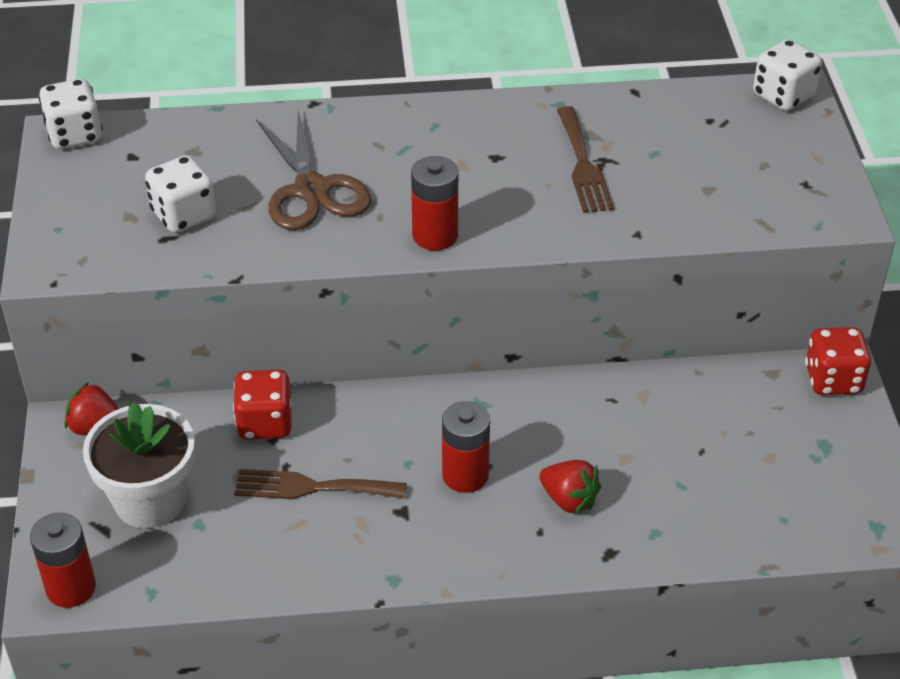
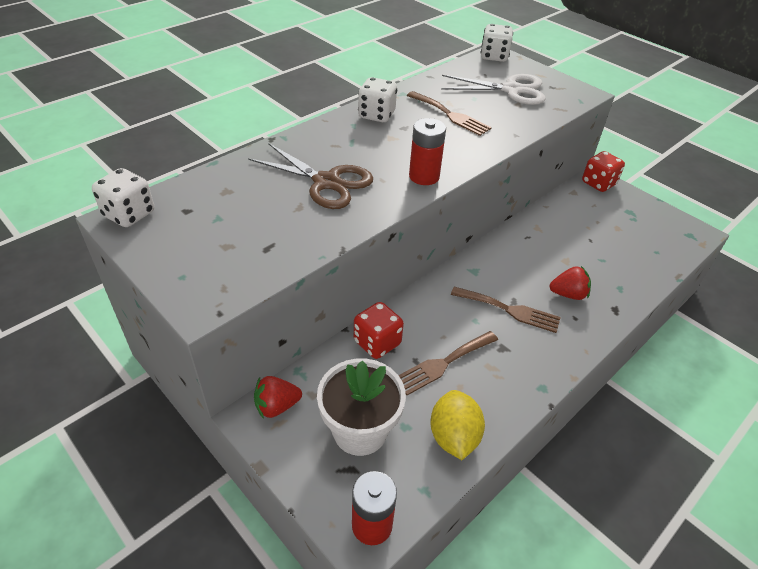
camera: 40 degrees left, 0 degrees up
(184, 215) = (263, 229): white dice -> white dice (376, 115)
(235, 564) = (453, 437): none -> yellow lemon
(465, 475) = (509, 310): red battery -> brown fork
(730, 163) = (511, 90): none -> white scissors

